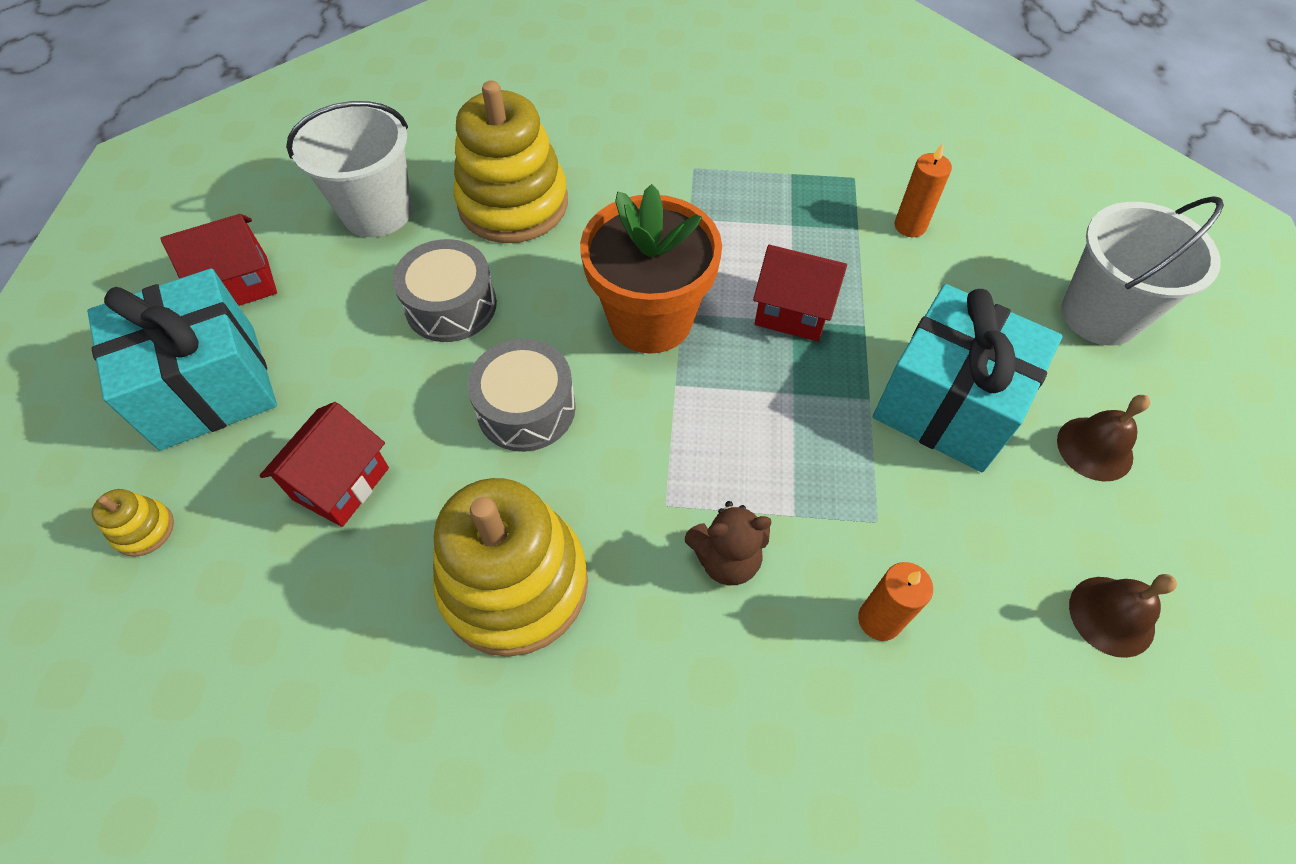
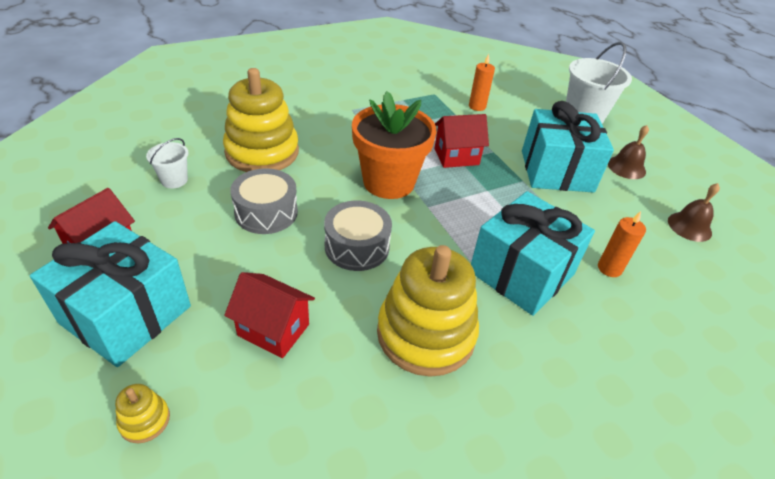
camera: 35 degrees left, 15 degrees down
(341, 483) = (273, 330): red house -> red house turned 60 degrees counterclockwise
(377, 212) = (174, 180): white bucket -> white bucket, size x0.52
(726, 558) = (521, 273): brown teddy bear -> turquoise gift

